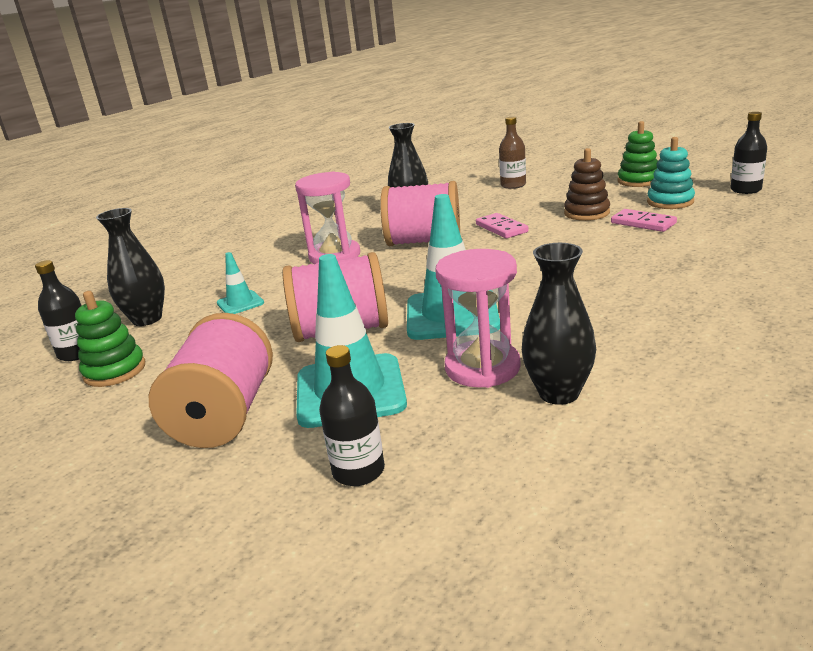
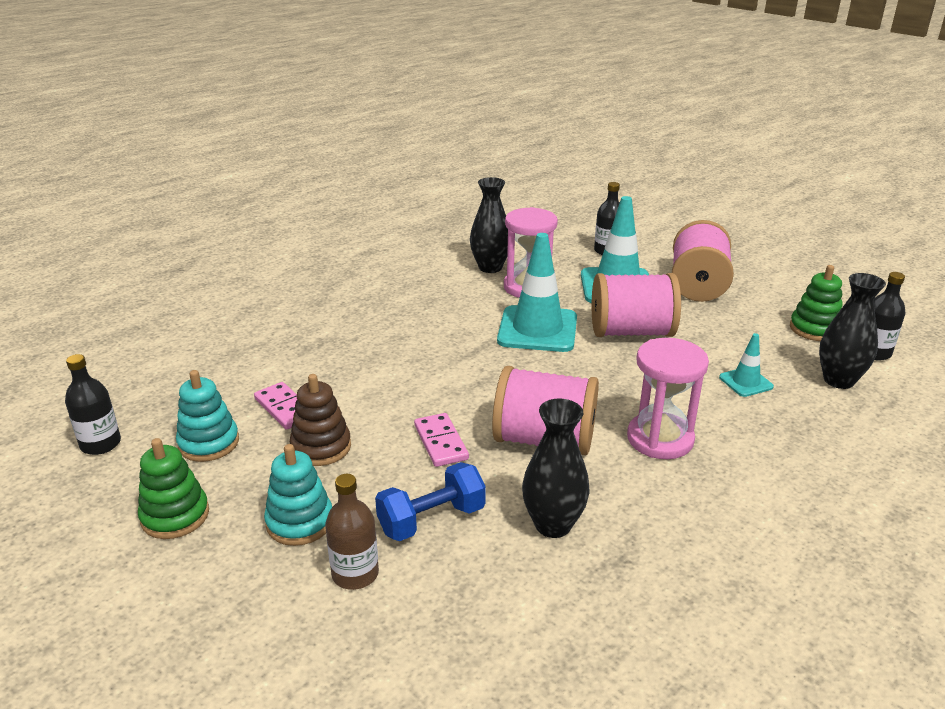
camera: 175 degrees left, 5 degrees up
(484, 203) = (431, 520): none -> blue dumbbell
(562, 191) = (300, 522): none -> turquoise stacking toy

